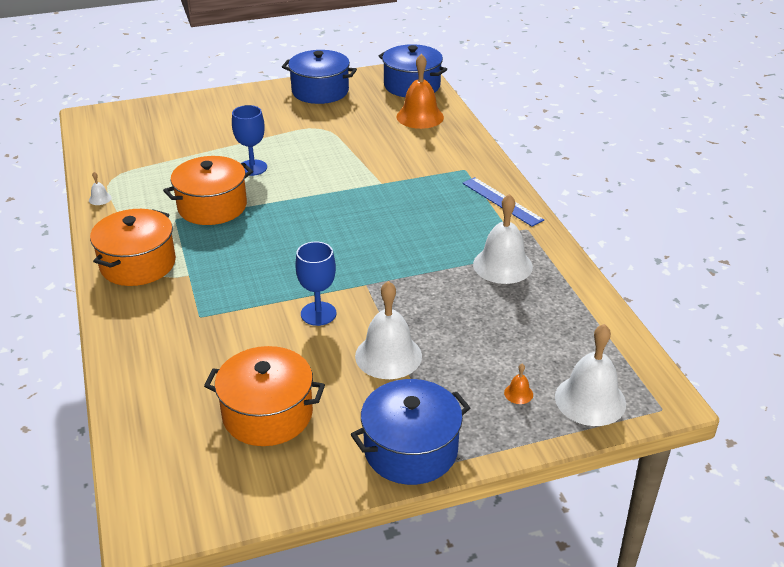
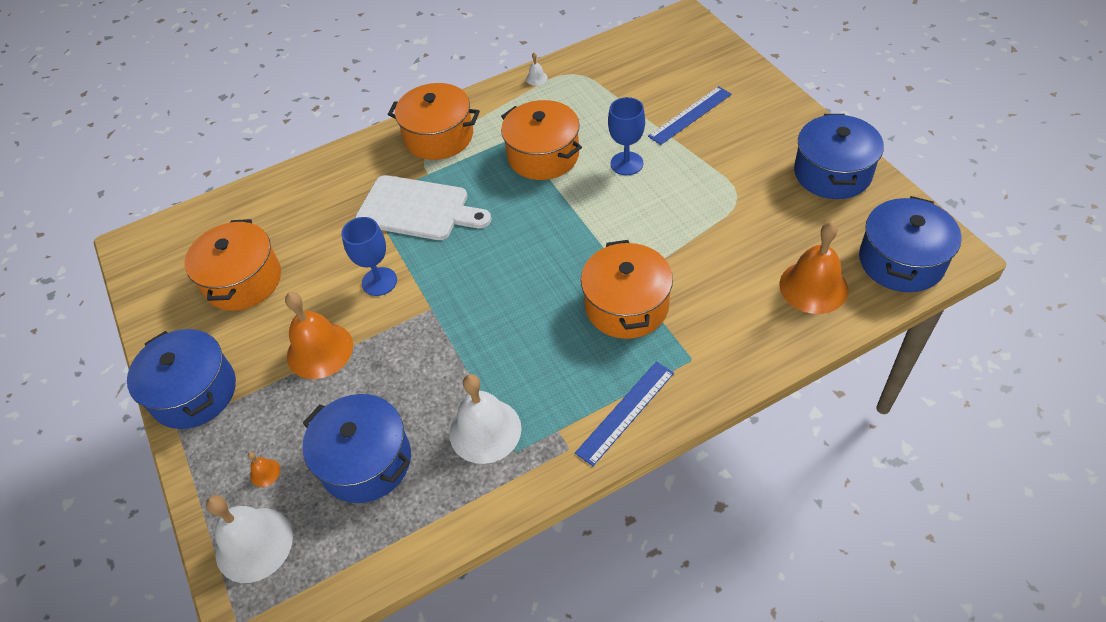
camera: 85 degrees right, 15 degrees up
(217, 132) = (690, 115): none -> blue ruler
(235, 284) = (418, 209): none -> white cutting board
(388, 356) = (320, 350): white bell -> orange bell
(405, 188) = (626, 306): none -> orange pot
(518, 330) = (366, 461): none -> blue pot

